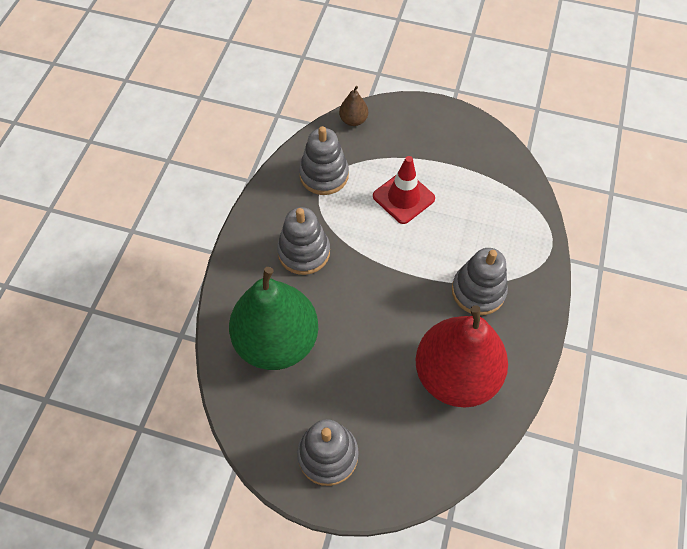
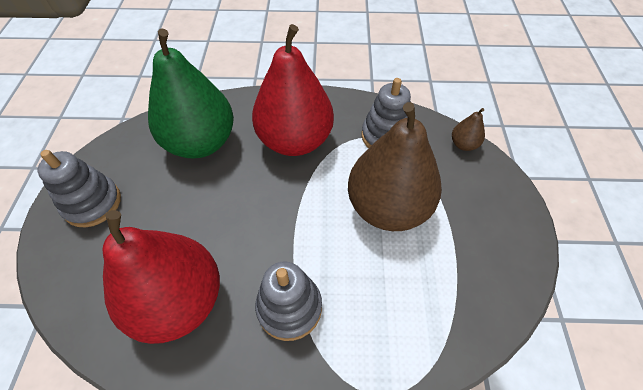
camera: 75 degrees right, 5 degrees down
(304, 252) = (295, 140): grey stacking toy -> red pear
(403, 197) = (388, 207): red traffic cone -> brown pear

